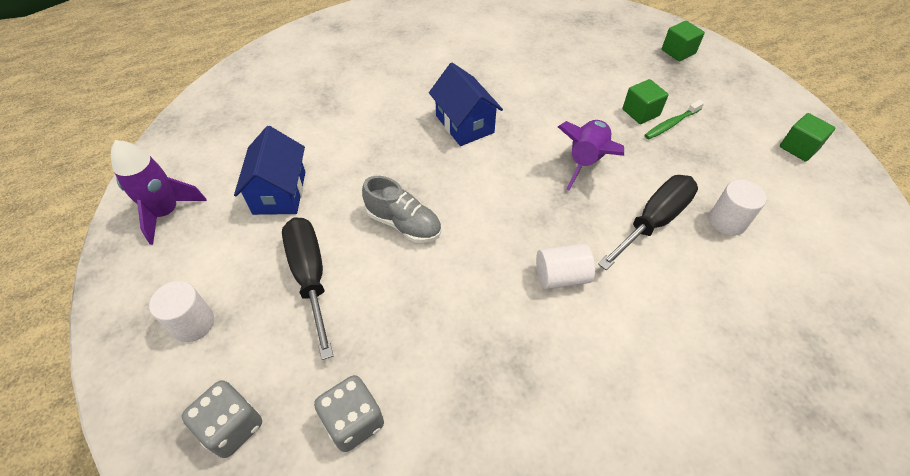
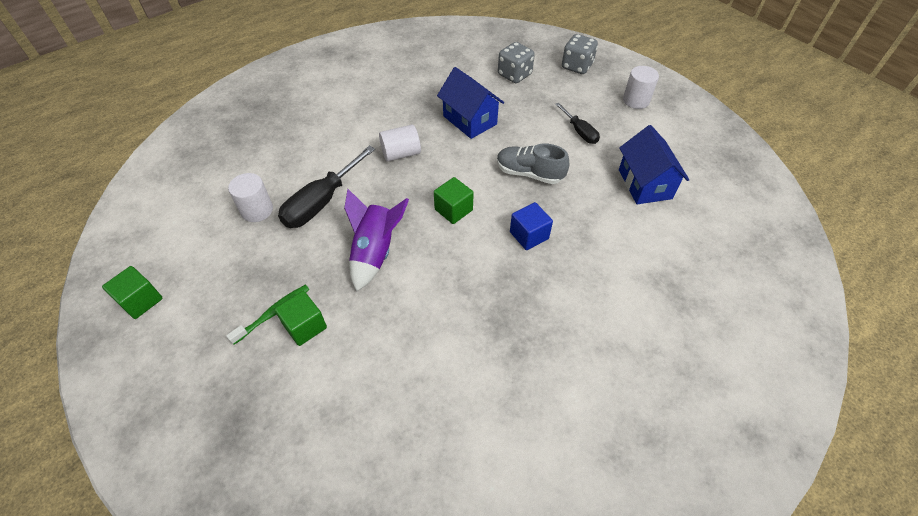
camera: 170 degrees right, 0 degrees up
(166, 212) = (720, 157): purple rocket -> none
(310, 276) = (579, 132): black screwdriver -> black screwdriver, size x0.58
(430, 156) = (529, 235): none -> blue cube
(464, 124) = (506, 279): blue house -> blue house (469, 120)
(678, 52) = (218, 462): green cube -> green cube (453, 210)

